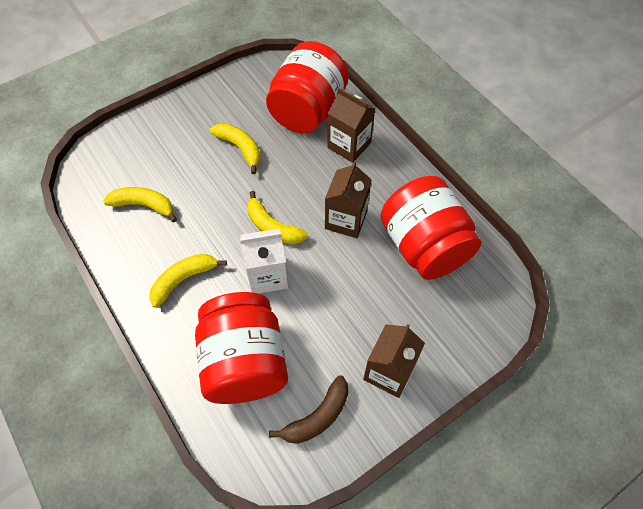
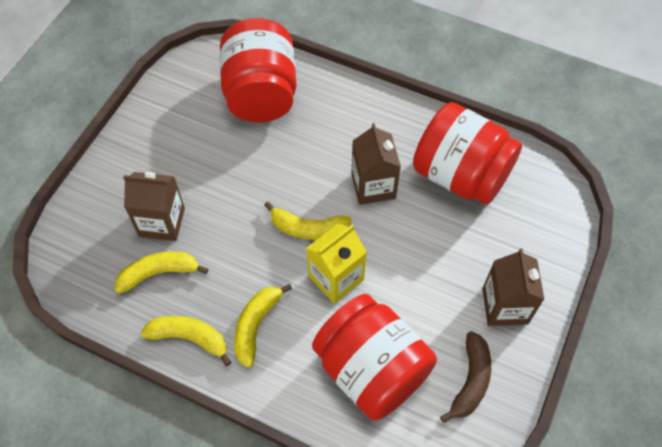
camera: 30 degrees left, 0 degrees up
(240, 148) = (219, 165): yellow banana -> yellow banana (189, 338)
(267, 275) = (336, 278): white carton -> yellow carton
(349, 145) = (326, 110): brown carton -> brown carton (162, 222)

